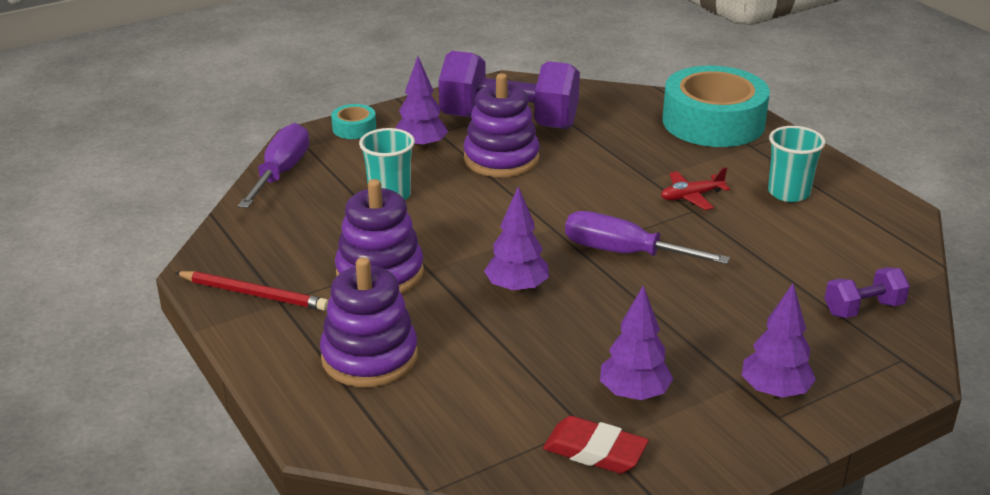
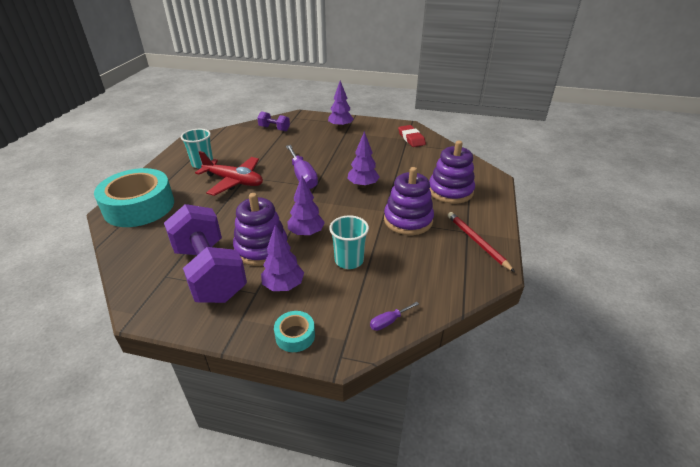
camera: 135 degrees left, 5 degrees up
(281, 173) = (388, 321): purple screwdriver -> purple screwdriver, size x0.47
(634, 394) = (378, 143): purple tree -> purple tree (306, 233)
(691, 196) = (234, 181): red plane -> red plane, size x1.83

